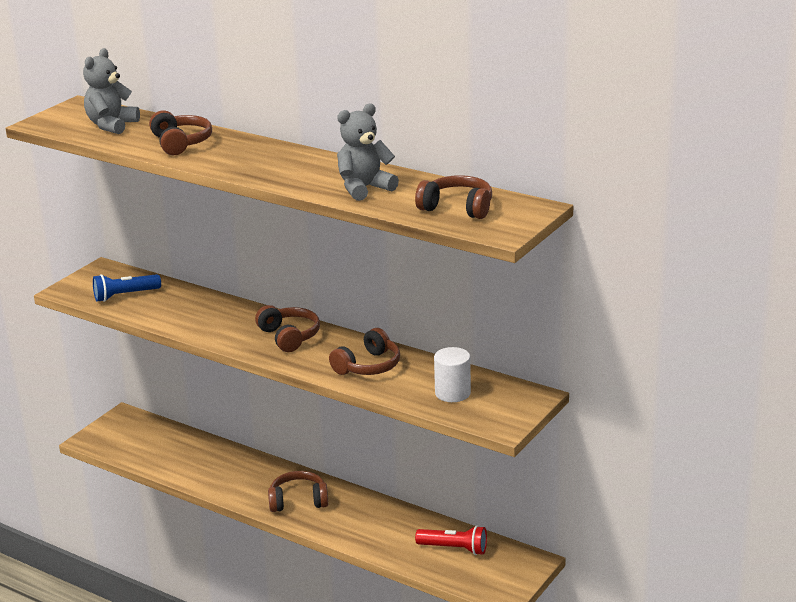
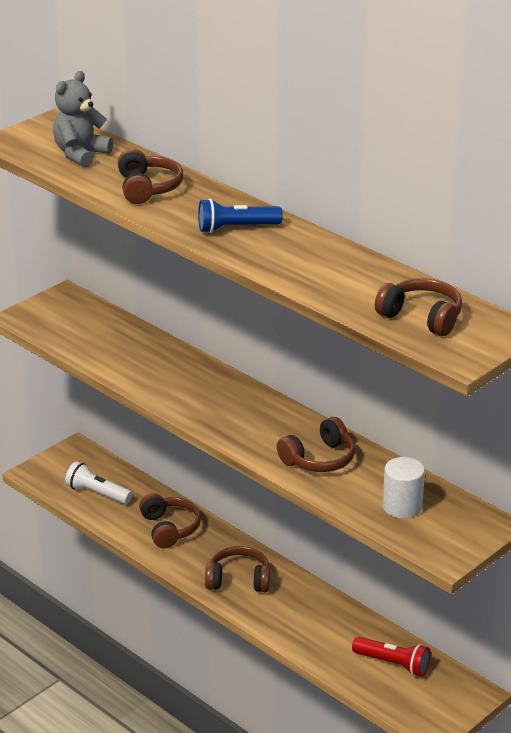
camera: 10 degrees right, 5 degrees up
(125, 295) = (82, 332): blue flashlight -> blue flashlight (236, 228)
(152, 449) = (97, 493): none -> white flashlight
(289, 337) = (243, 409): brown headphones -> brown headphones (169, 528)
(364, 188) = (328, 276): grey teddy bear -> none

